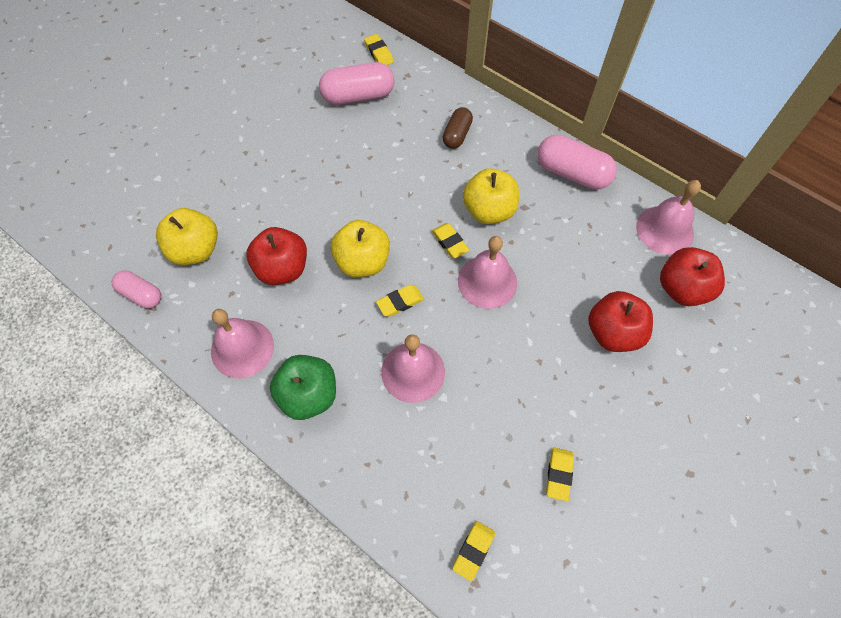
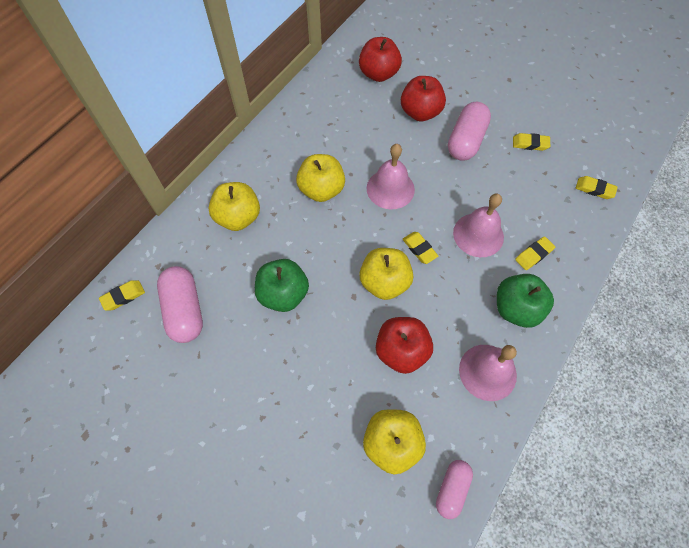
camera: 95 degrees left, 0 degrees up
(362, 171) = (283, 294): none -> green apple
(450, 242) = (356, 216): yellow eraser -> yellow eraser (533, 255)
(457, 135) = (238, 217): brown capsule -> yellow apple
(572, 173) = (279, 133): pink capsule -> pink capsule (466, 141)
(665, 230) = (330, 80): pink bell -> none

